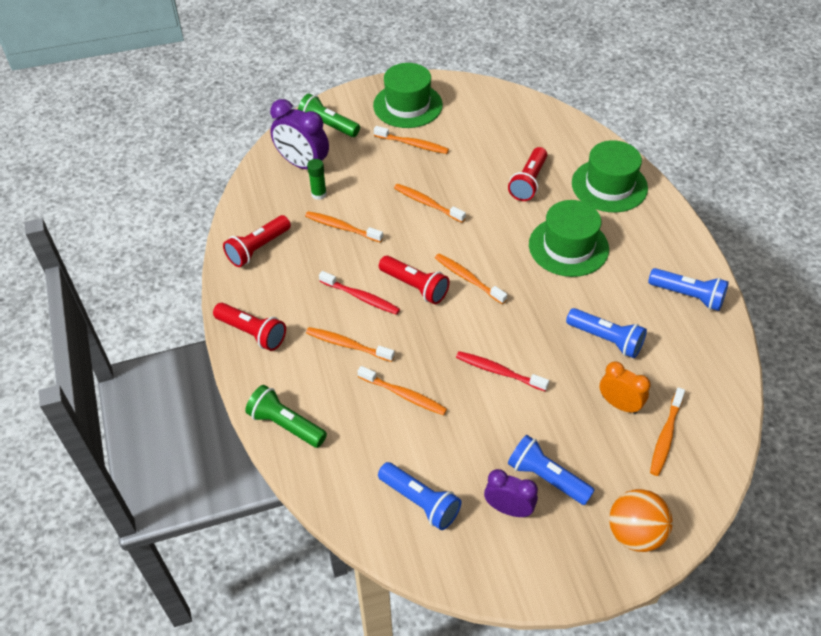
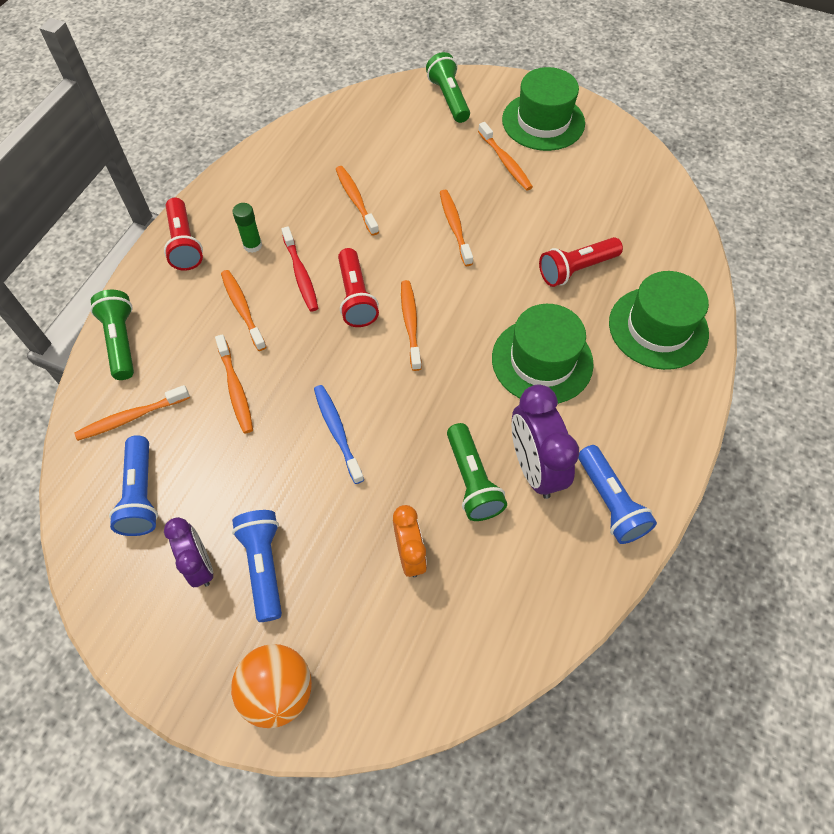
camera: 40 degrees right, 10 degrees up
(258, 248) = (269, 173): red flashlight -> none
(303, 164) = (387, 121): purple clock -> purple clock (534, 468)
(319, 194) = (371, 157): green glue stick -> green glue stick (252, 245)
(498, 371) = (337, 432): red toothbrush -> blue toothbrush
(606, 339) = (472, 480): blue flashlight -> green flashlight
(665, 436) = (417, 624): orange toothbrush -> orange toothbrush (131, 417)

